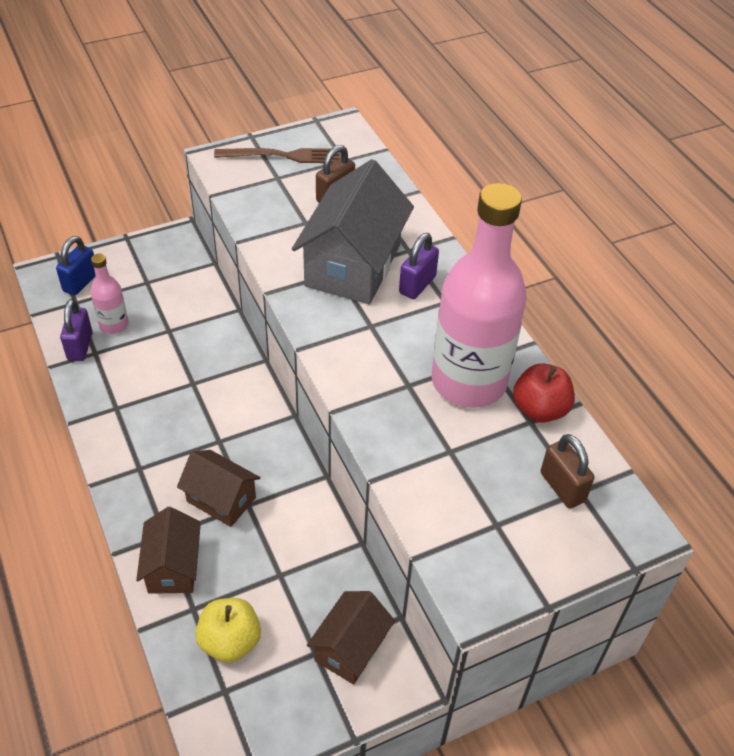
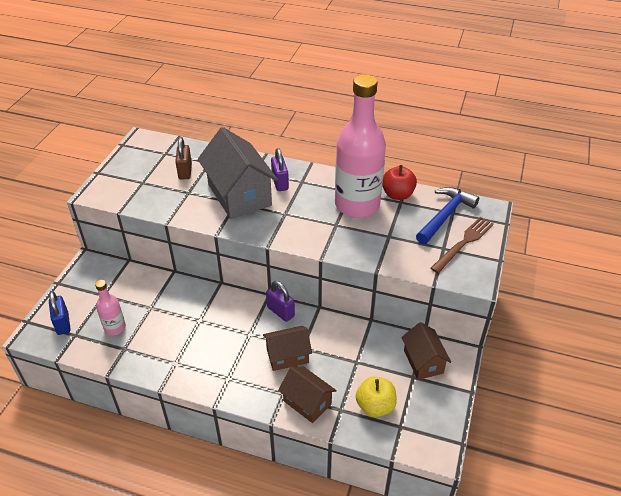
camera: 45 degrees left, 5 degrees down
(80, 346) = (111, 352): purple padlock -> purple padlock (280, 312)
(282, 156) = (129, 171): brown fork -> brown fork (463, 243)
(562, 487) = (445, 216): brown padlock -> blue hammer

